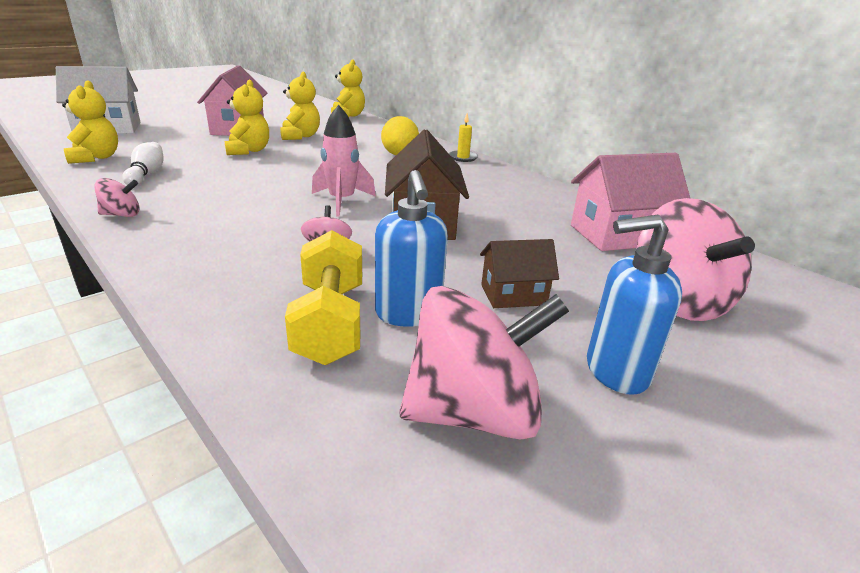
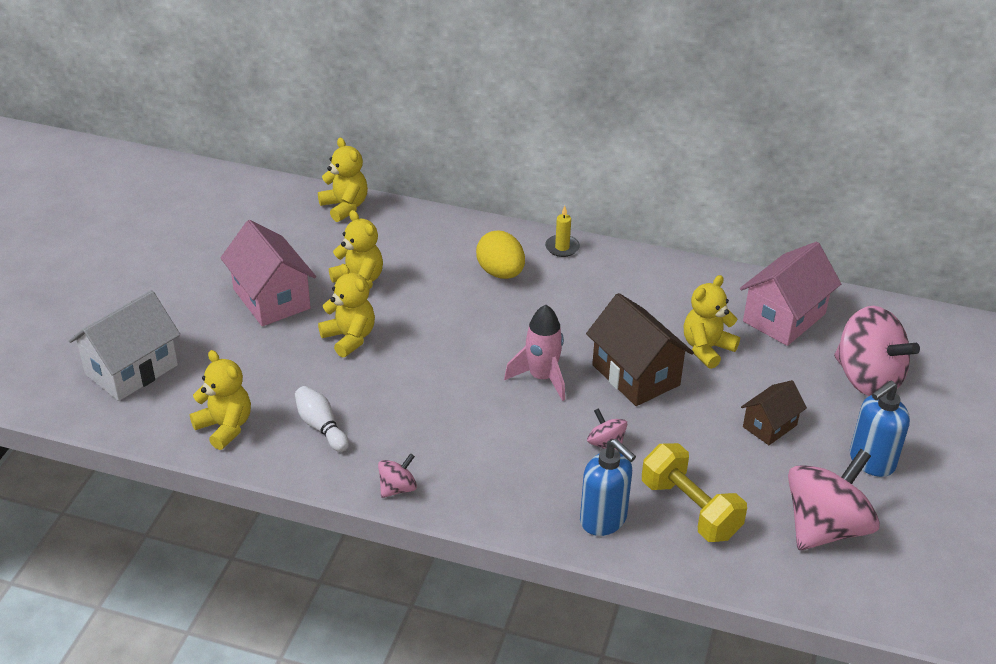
camera: 30 degrees left, 10 degrees up
(408, 314) = (725, 477): blue soap dispenser -> blue soap dispenser (603, 520)
(512, 229) = (706, 349): none -> yellow teddy bear

